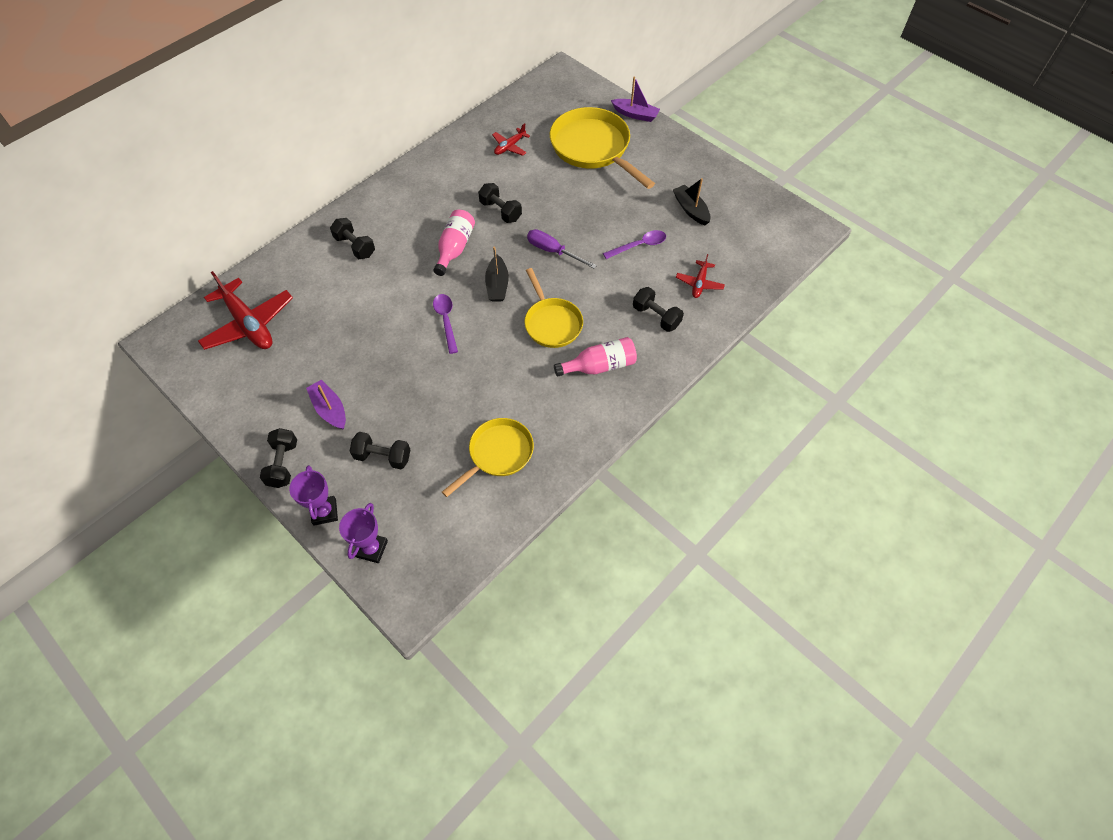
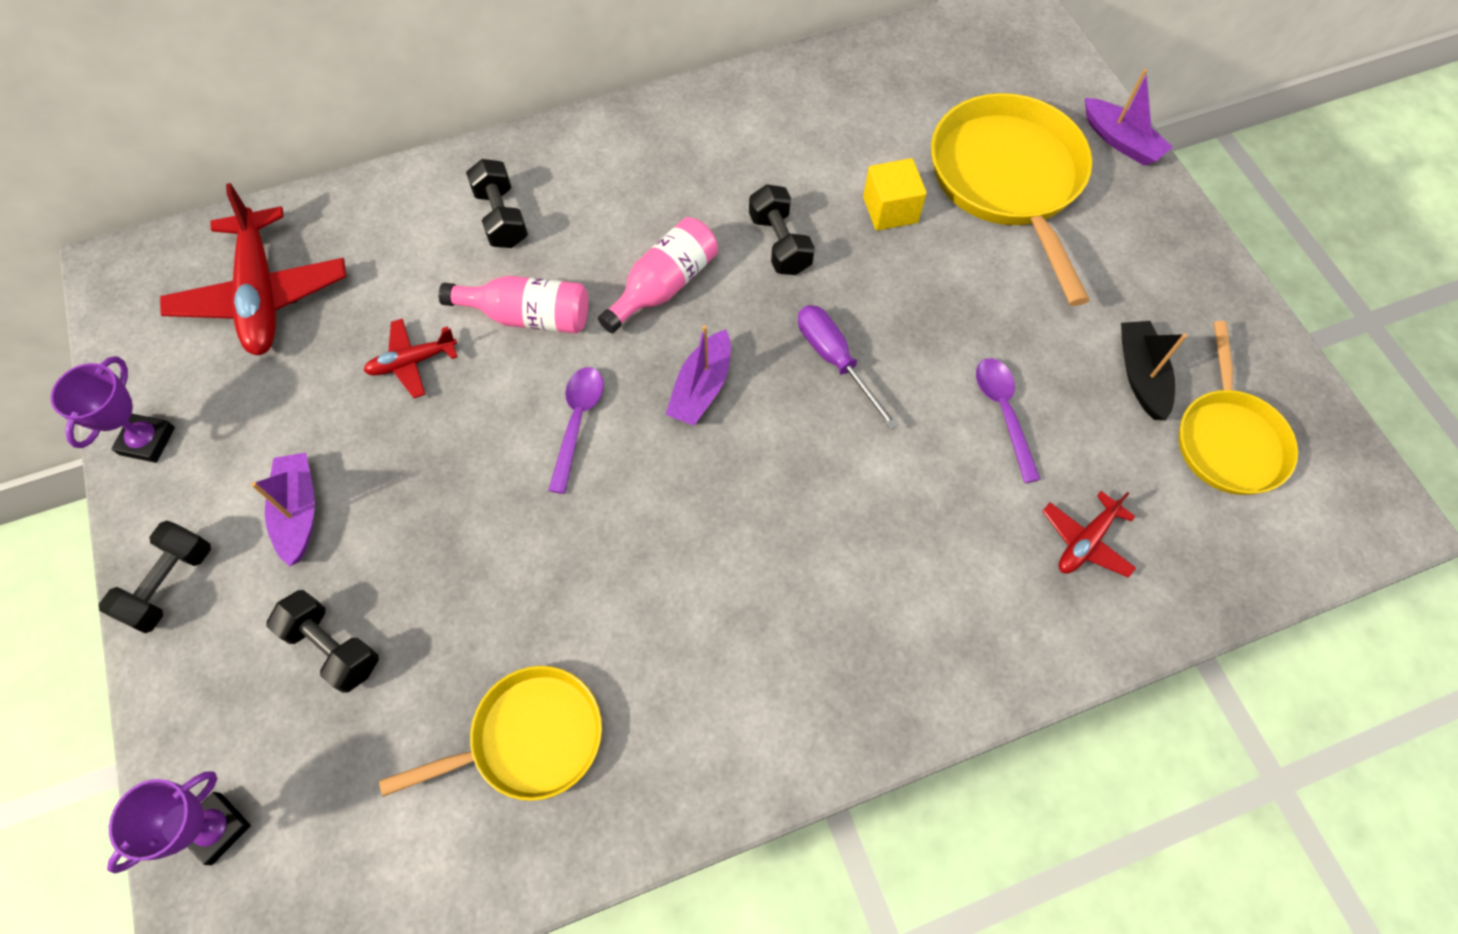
camera: 25 degrees right, 5 degrees up
(324, 512) = (183, 712): purple trophy -> purple trophy (147, 441)
(497, 285) = (701, 388): black boat -> purple boat
(509, 146) = (857, 125): red plane -> red plane (412, 362)
(545, 179) = (890, 210): none -> yellow cube
(552, 323) = (761, 507): yellow pan -> yellow pan (1228, 440)
(599, 366) = (806, 637): pink bottle -> pink bottle (528, 316)
(639, 245) = (1003, 412): purple spoon -> purple spoon turned 105 degrees counterclockwise
(656, 316) = (966, 578): black dumbbell -> none

